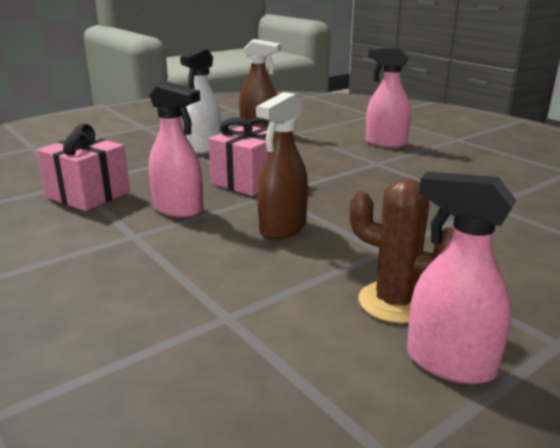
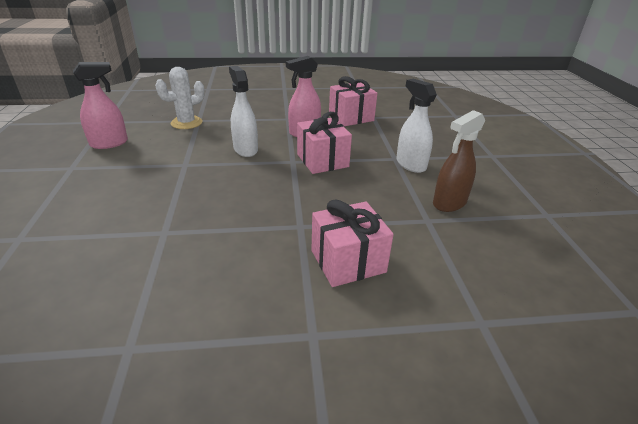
camera: 120 degrees right, 10 degrees up
(256, 323) = (186, 123): none -> white cactus
(282, 228) = (245, 149): brown spray bottle -> white spray bottle
(385, 143) = (348, 261): pink spray bottle -> pink gift
(394, 302) = (150, 149): brown cactus -> none

